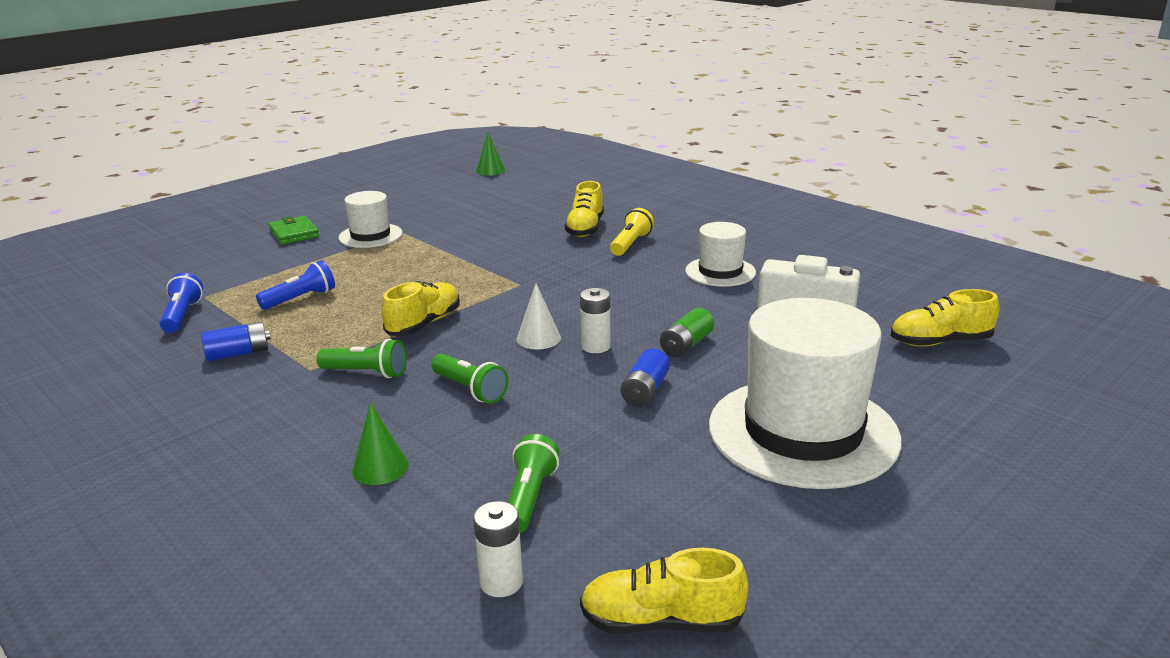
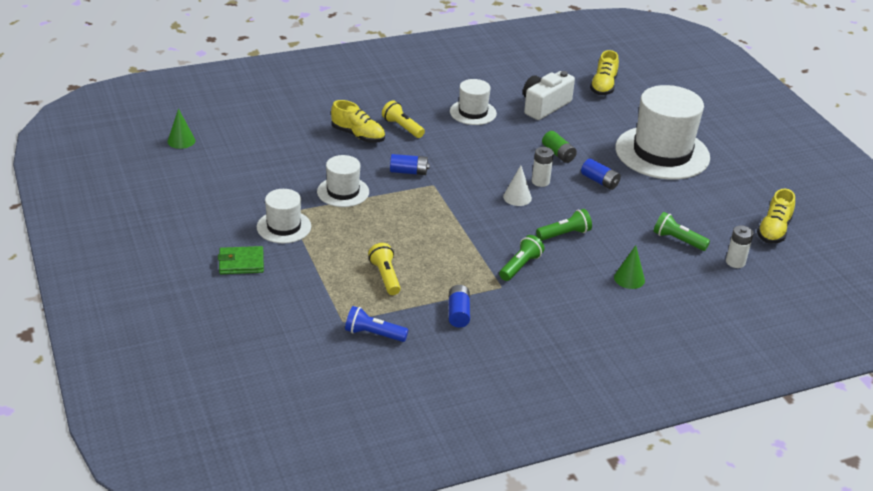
camera: 70 degrees left, 10 degrees up
(300, 299) = (385, 277): blue flashlight -> yellow flashlight
(424, 324) = (466, 233): yellow shoe -> none
(460, 245) = (343, 192): none -> white hat
(534, 266) = (409, 172): none -> blue battery

